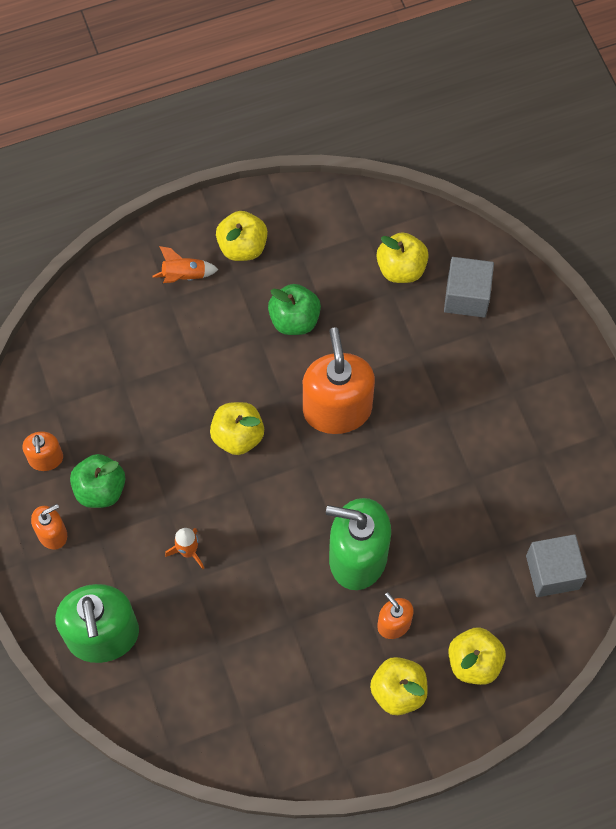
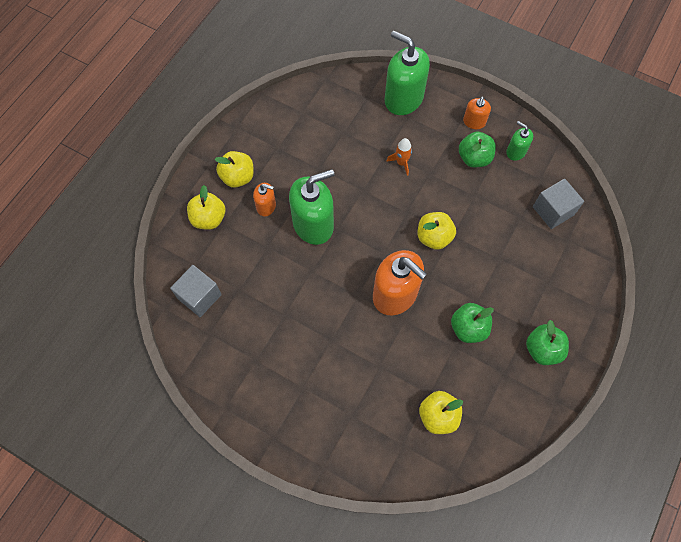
camera: 140 degrees right, 0 degrees up
(46, 459) = (516, 152): orange soap dispenser -> green soap dispenser
(184, 275) = (555, 303): orange rocket -> none
(242, 247) = (542, 349): yellow apple -> green apple
(466, 296) = (382, 430): grey cube -> grey cube (553, 211)

